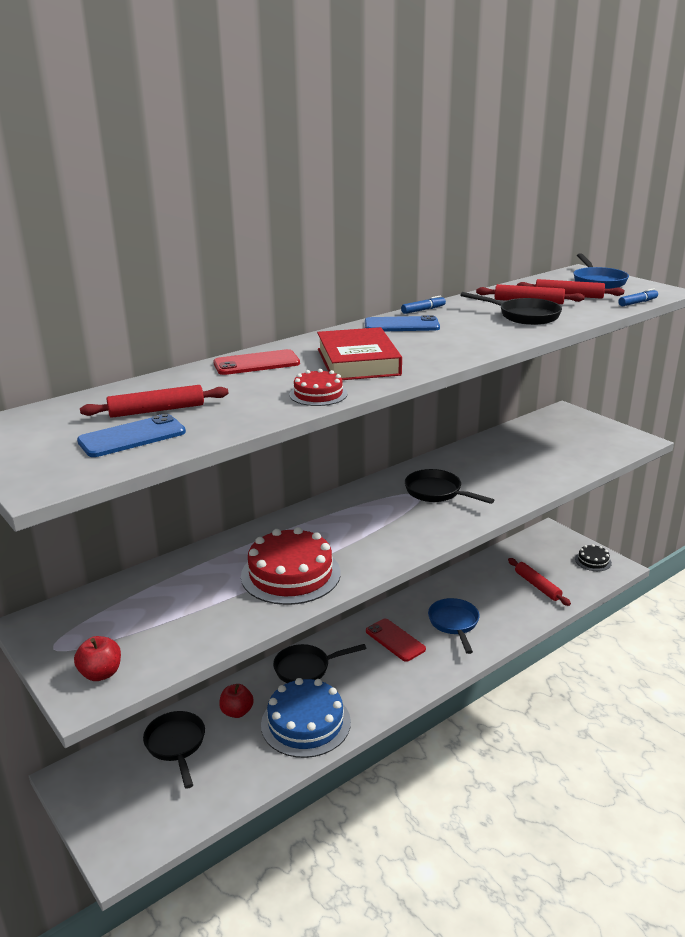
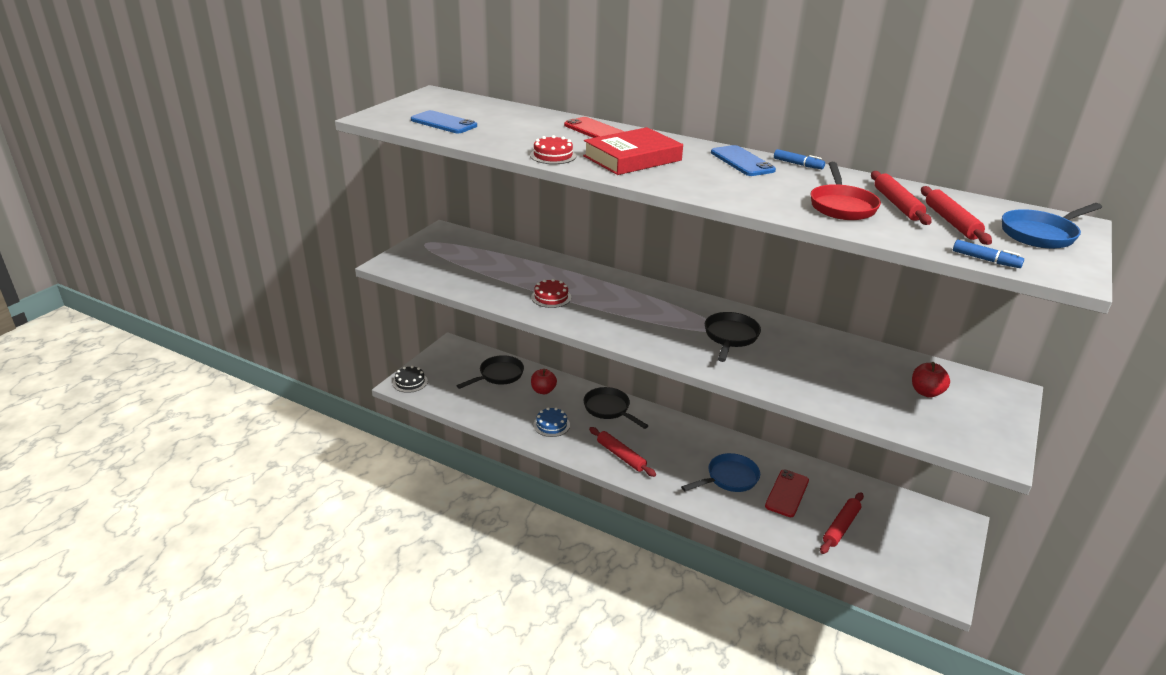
camera: 65 degrees right, 5 degrees up
(101, 673) = (410, 263): red apple -> red apple (926, 392)
(156, 410) = (487, 121): red rolling pin -> red rolling pin (621, 456)
(290, 574) = (551, 297): red cake -> red cake, size x0.51
(305, 723) = (551, 425): blue cake -> blue cake, size x0.51
(395, 640) = (678, 447): red phone -> red phone (787, 493)
(524, 316) = (842, 206): black pan -> red pan
(593, 561) = (934, 567): black cake -> black cake (410, 382)

